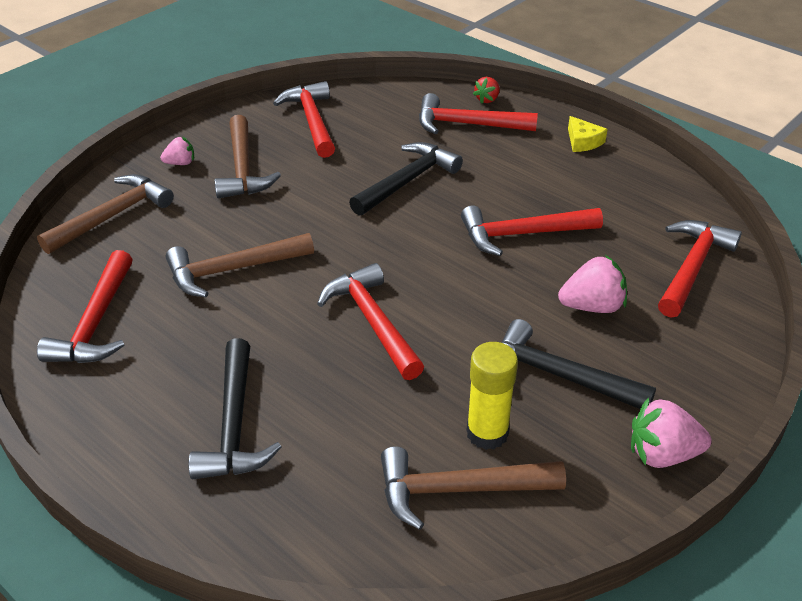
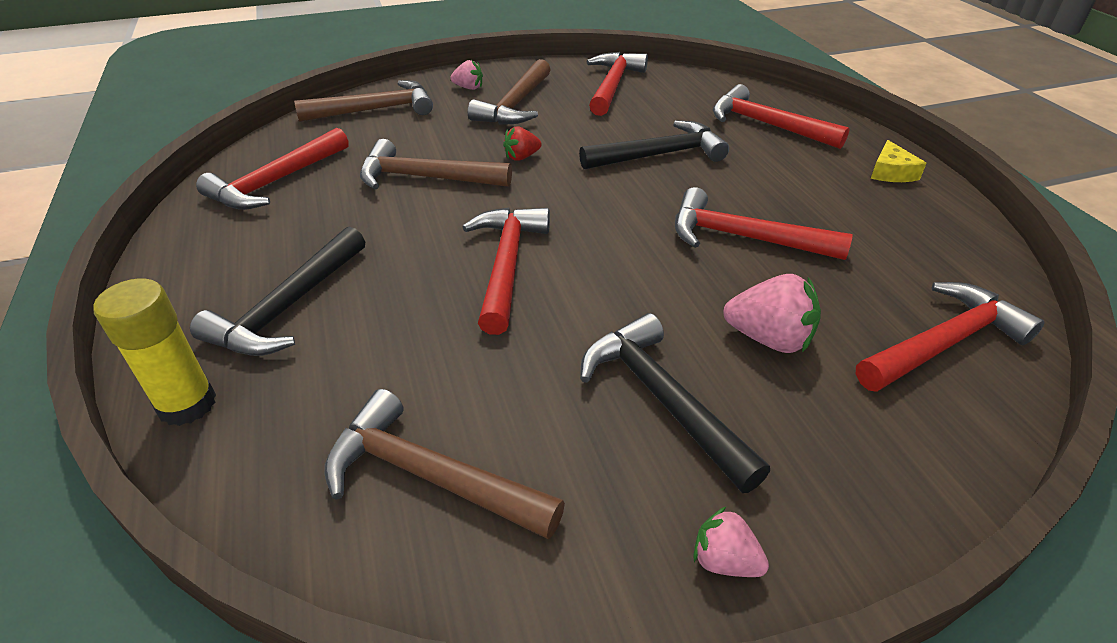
camera: 30 degrees right, 0 degrees up
(487, 99) = (807, 110): red strawberry -> red strawberry (521, 157)
(487, 433) = (520, 427): yellow glue stick -> yellow glue stick (187, 404)
(662, 454) = (724, 561): pink strawberry -> pink strawberry, size x0.60

